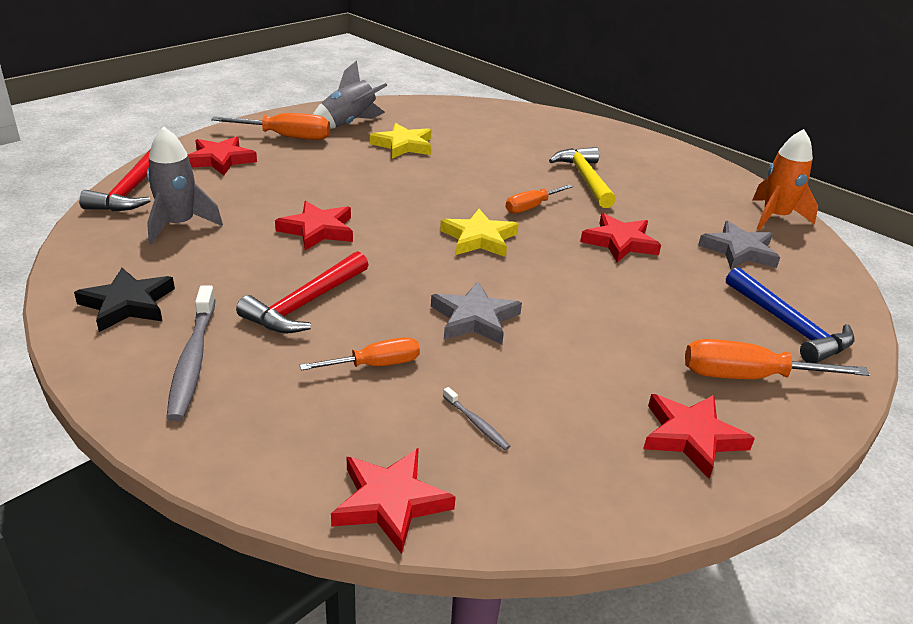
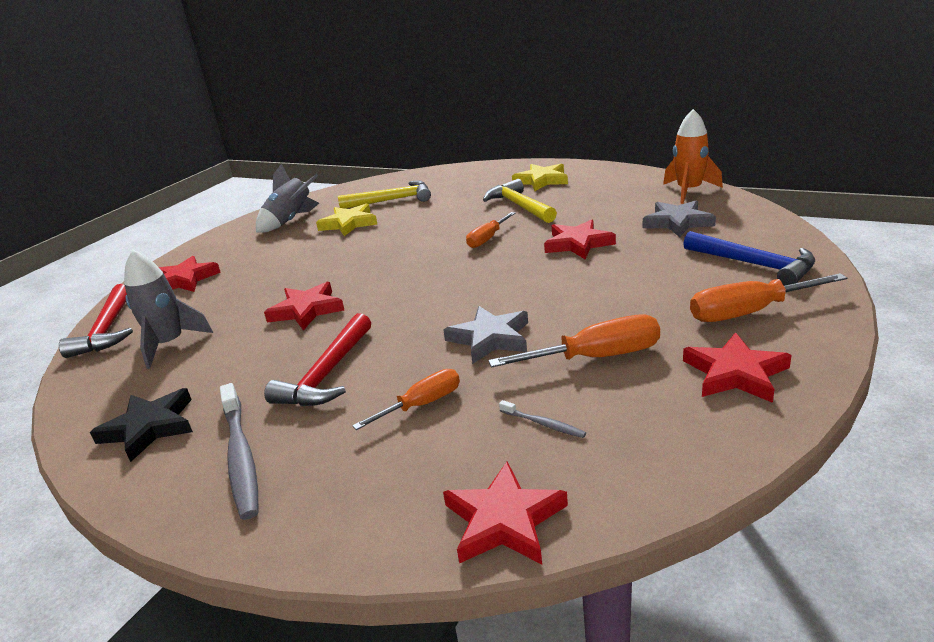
camera: 10 degrees left, 5 degrees down
(286, 137) = (239, 246): orange screwdriver -> orange screwdriver (596, 357)
(459, 131) = (392, 200): none -> yellow hammer
(479, 238) = (457, 275): yellow star -> yellow star (541, 180)

